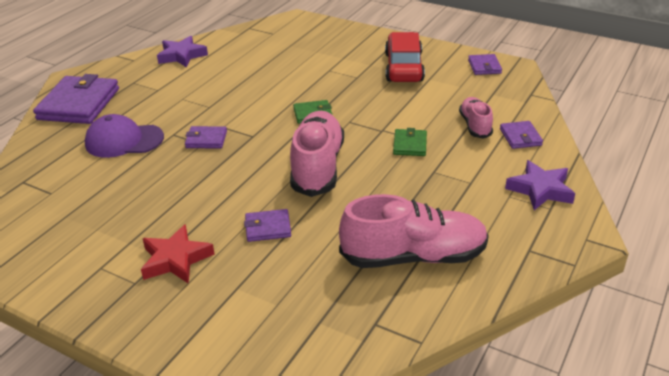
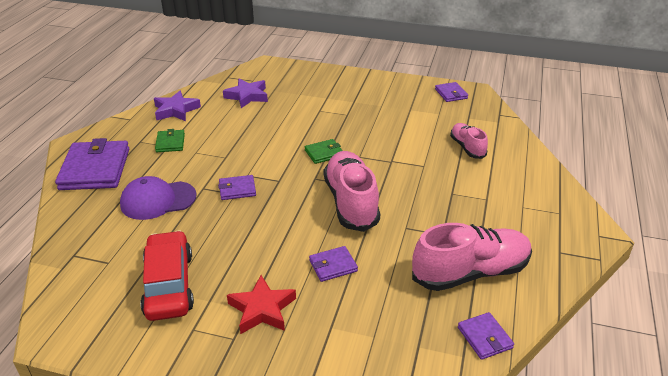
camera: 15 degrees left, 0 degrees up
(404, 67) = (384, 101): red car -> red car (169, 284)
(410, 145) = (421, 172): green wallet -> green wallet (170, 143)
(520, 137) = (508, 153): purple wallet -> purple wallet (484, 338)
(540, 190) = (544, 198): purple star -> purple star (247, 96)

